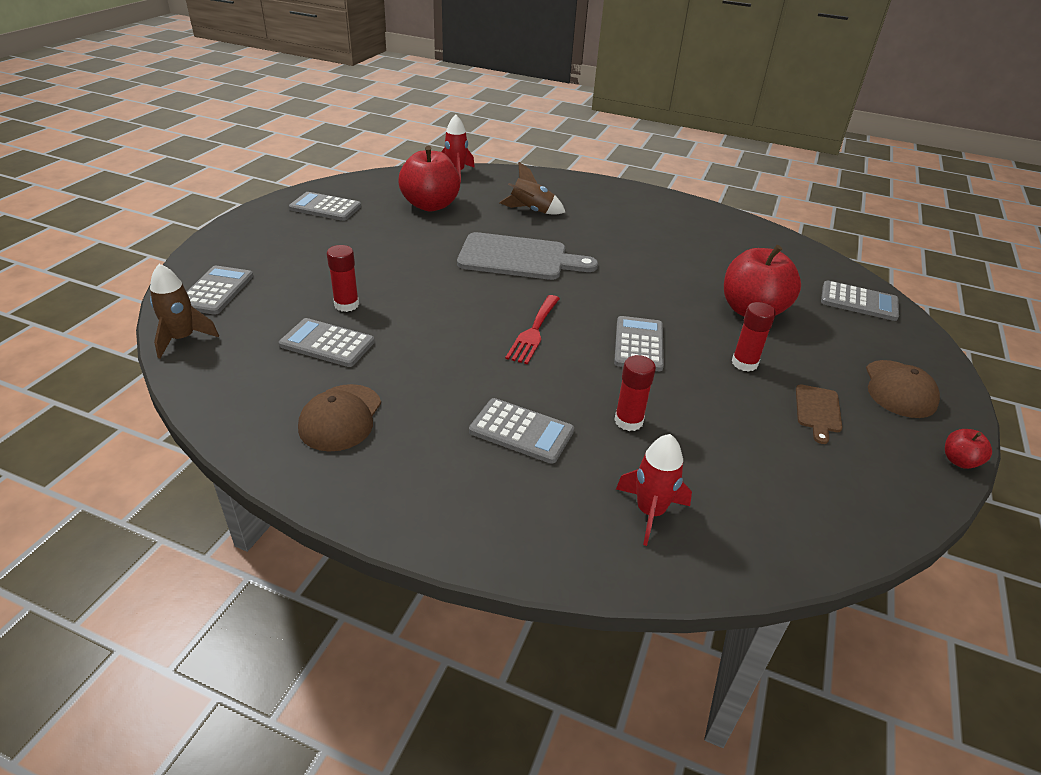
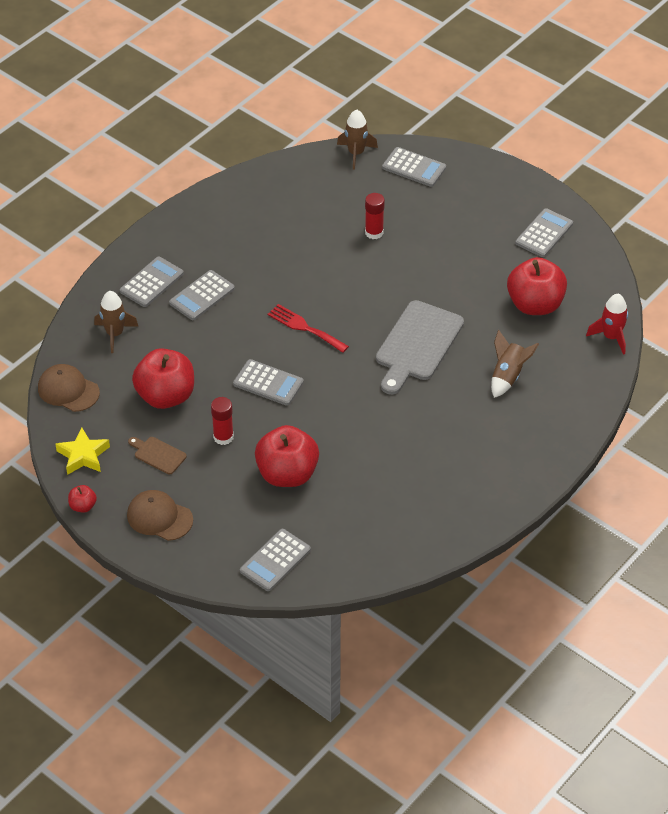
camera: 110 degrees right, 10 degrees up
(327, 344) = (327, 219): grey calculator -> grey calculator (151, 282)
(340, 417) = (247, 219): brown cap -> brown cap (68, 390)
(628, 421) = (190, 349): red glue stick -> none
(650, 512) = (115, 334): red rocket -> brown rocket
(723, 426) = (166, 396): none -> red apple
(888, 484) = (83, 455): none -> yellow star

